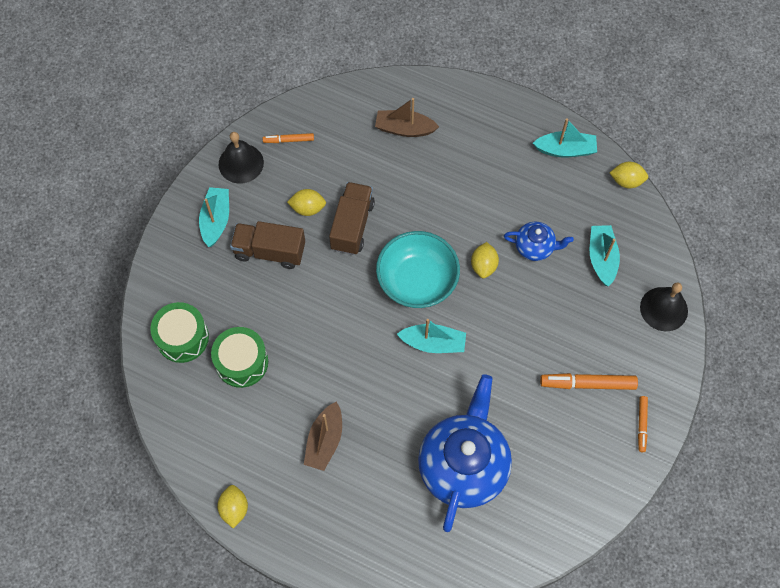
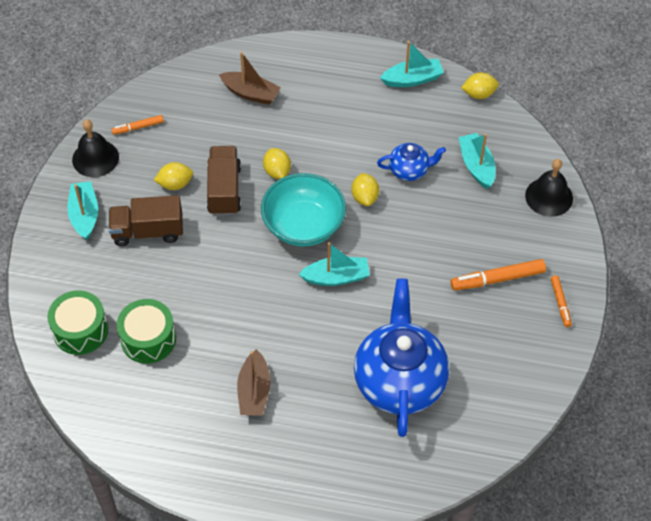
camera: 15 degrees left, 10 degrees down
(234, 509) = (180, 477): yellow lemon -> yellow lemon (277, 172)
(404, 129) = (251, 93): brown boat -> brown boat turned 150 degrees counterclockwise

